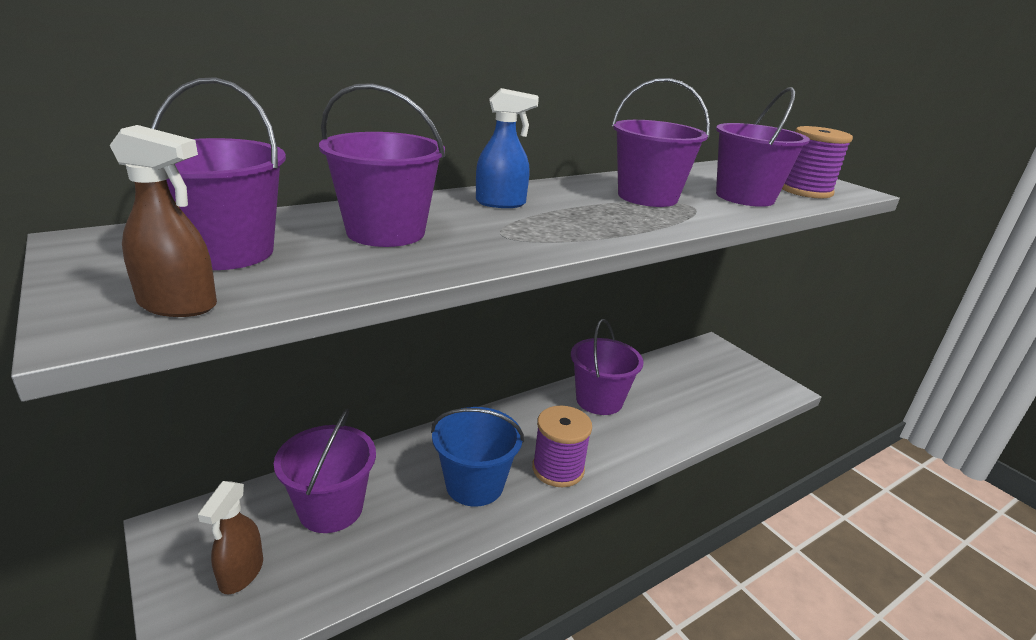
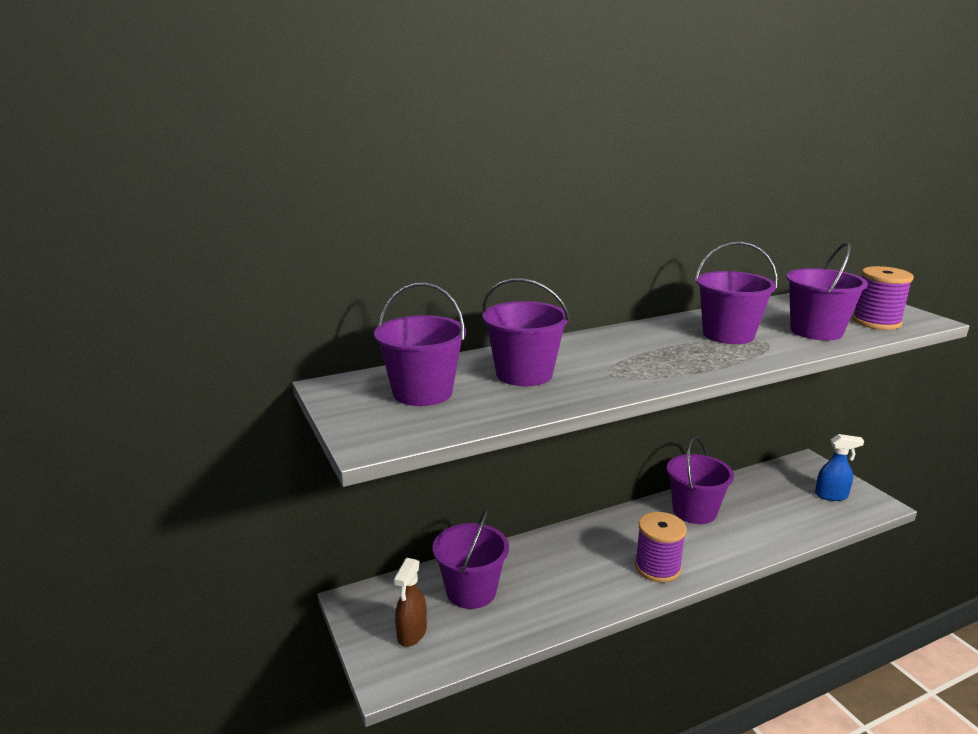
camera: 10 degrees right, 5 degrees down
(178, 305) = (410, 430): brown spray bottle -> none
(474, 484) = (586, 577): blue bucket -> none
(501, 203) = (606, 346): blue spray bottle -> blue spray bottle (831, 495)

